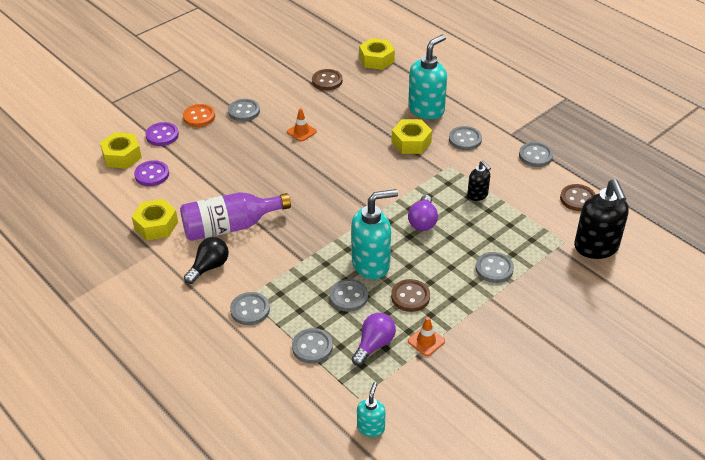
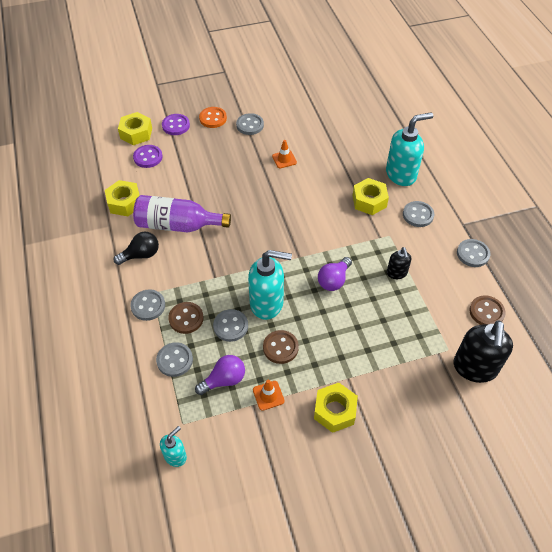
camera: 25 degrees right, 10 degrees up
(327, 81) = (333, 119): brown button -> brown button (186, 318)
(376, 59) = (386, 112): yellow nut -> yellow nut (335, 411)
(494, 269) = (368, 351): grey button -> none

